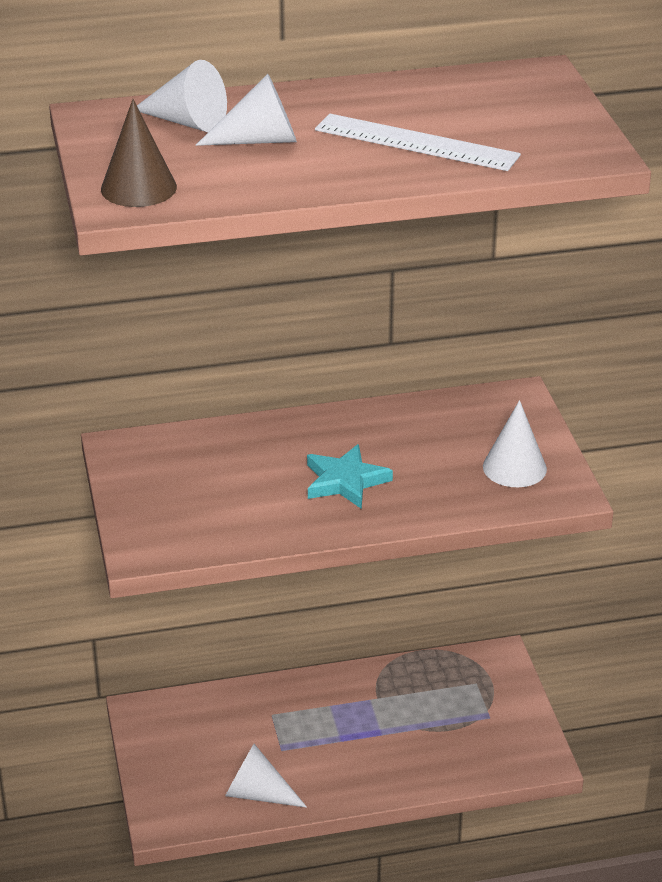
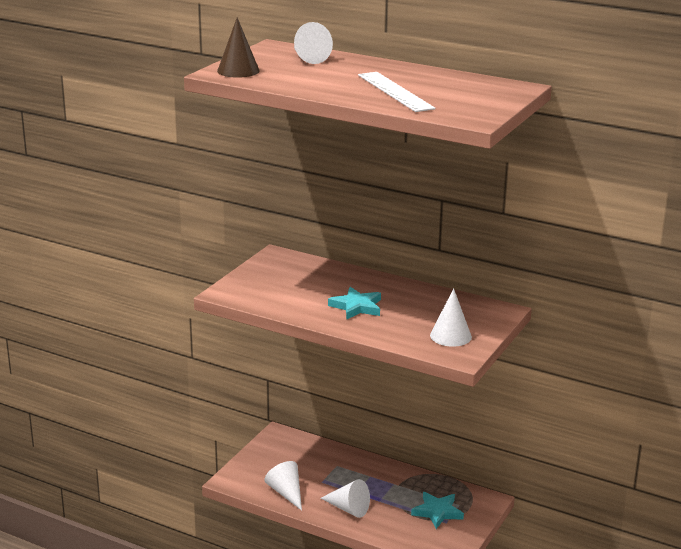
camera: 40 degrees right, 10 degrees down
(259, 140) = (325, 71): white cone -> white cone (348, 508)
(464, 708) = (437, 512): none -> turquoise star

